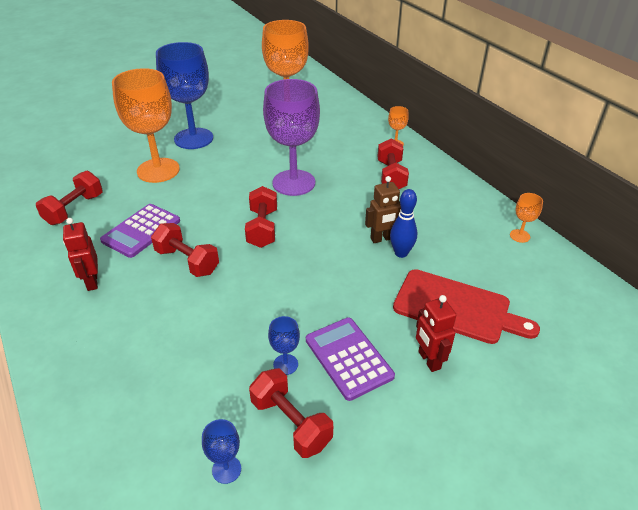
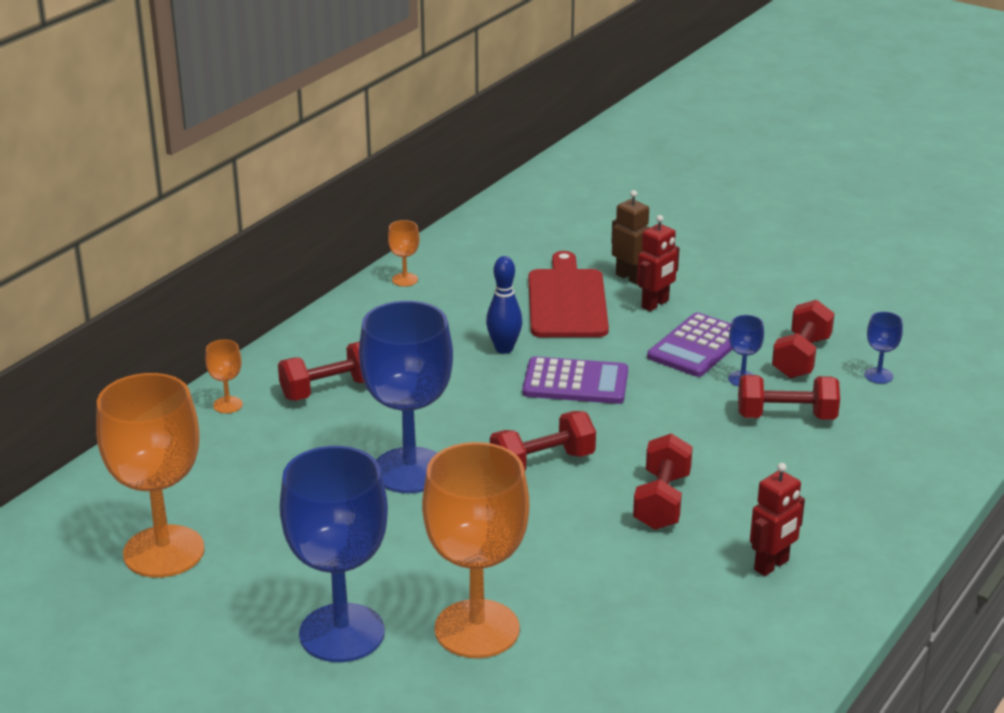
camera: 115 degrees left, 10 degrees down
(74, 209) = (654, 671): red dumbbell -> red dumbbell (786, 416)
(141, 231) = (640, 571): purple calculator -> purple calculator (575, 382)
(293, 183) = (410, 470): purple goblet -> blue goblet
(382, 239) = (486, 367): brown robot -> brown robot (630, 277)

